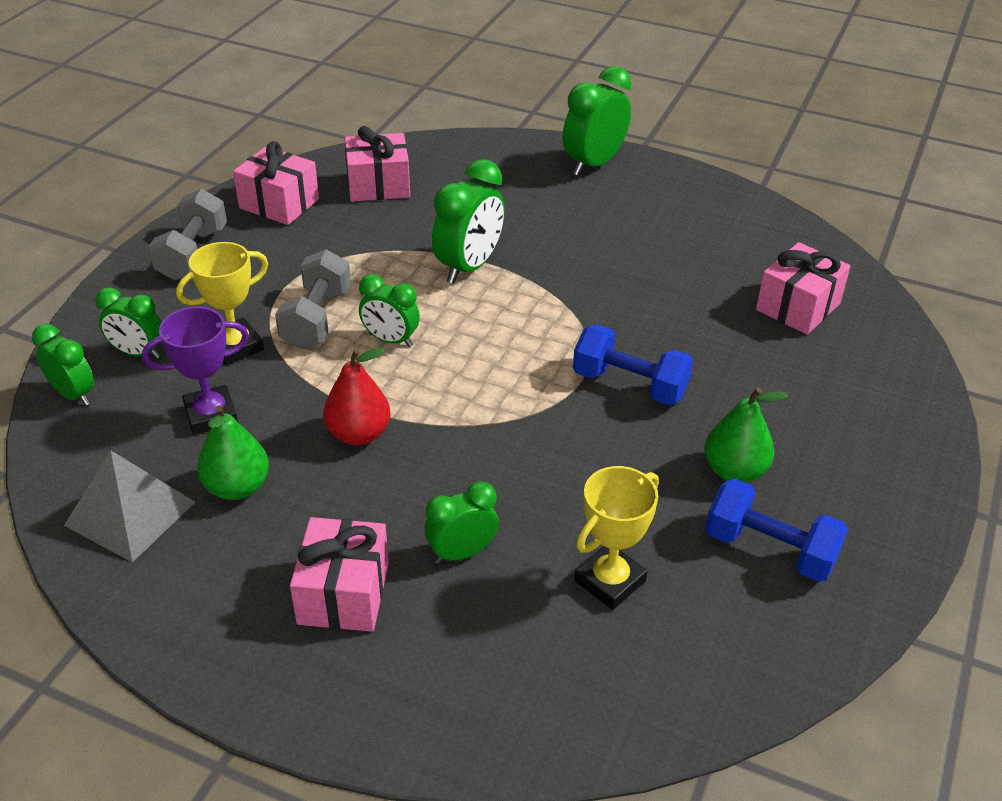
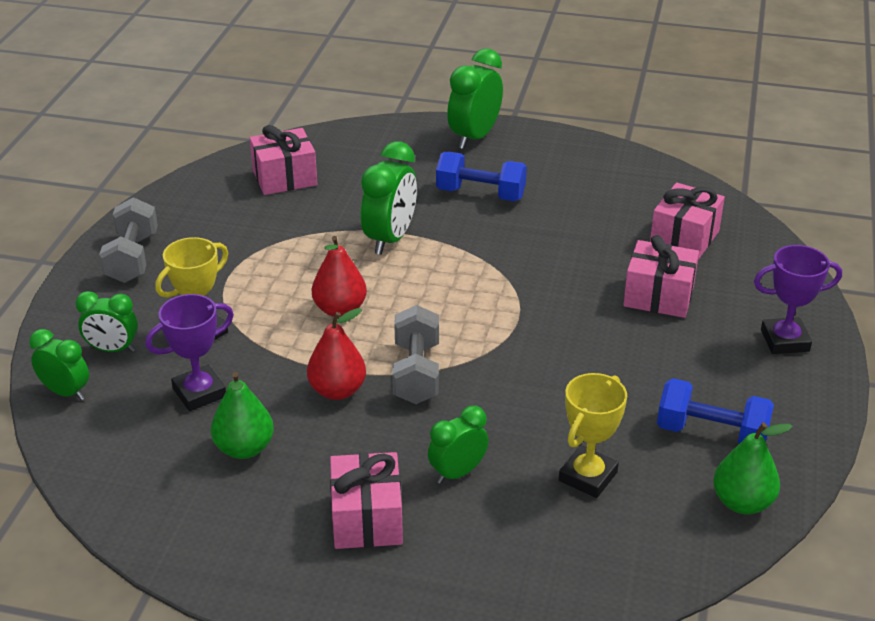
camera: 10 degrees left, 5 degrees down
(130, 513) = (156, 483): grey pyramid -> none
(279, 204) = (197, 204): pink gift -> pink gift (658, 296)
(316, 319) = (267, 300): grey dumbbell -> grey dumbbell (416, 373)
(390, 340) = (340, 309): green clock -> red pear
(629, 384) = (559, 320): blue dumbbell -> blue dumbbell (480, 194)
(734, 471) = (666, 377): green pear -> green pear (742, 503)
(886, 446) = (785, 341): none -> purple trophy

